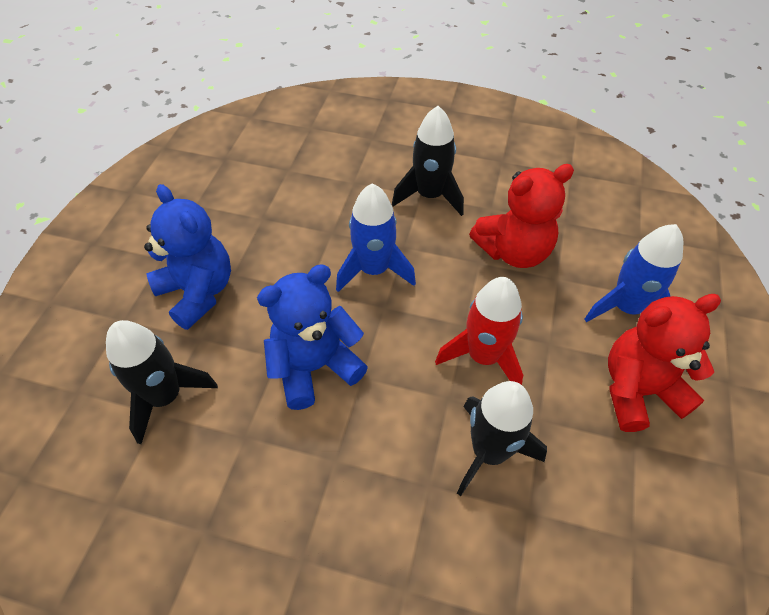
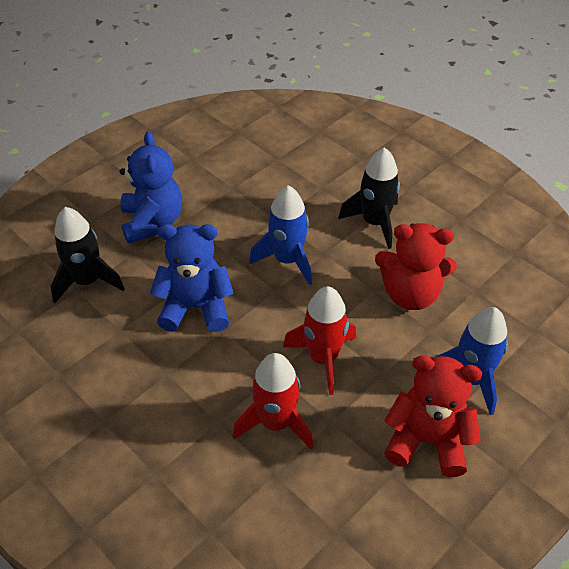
camera: 30 degrees right, 5 degrees down
(489, 452) = (276, 422): black rocket -> red rocket

